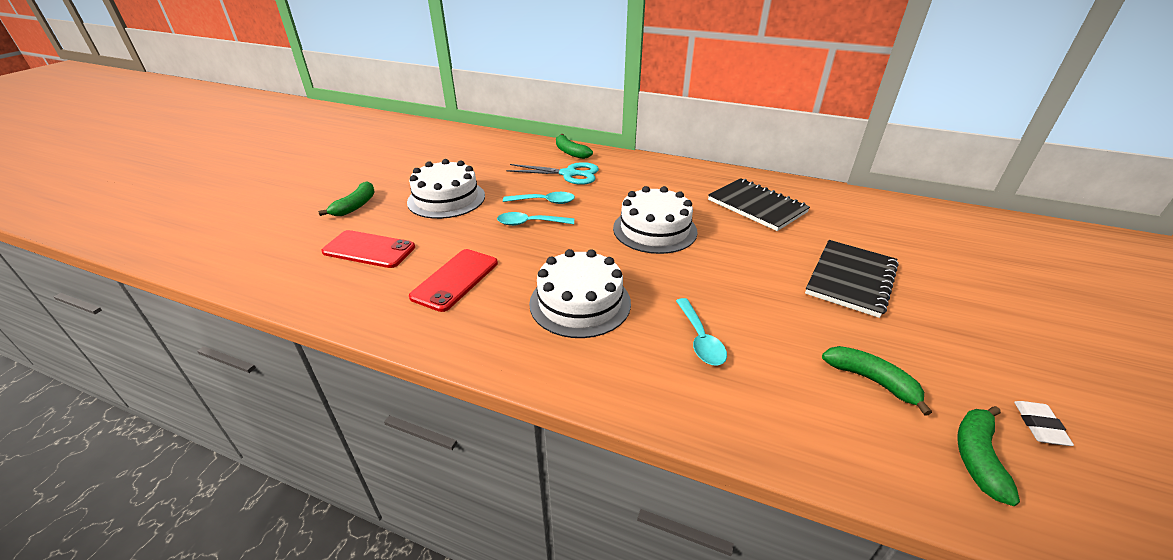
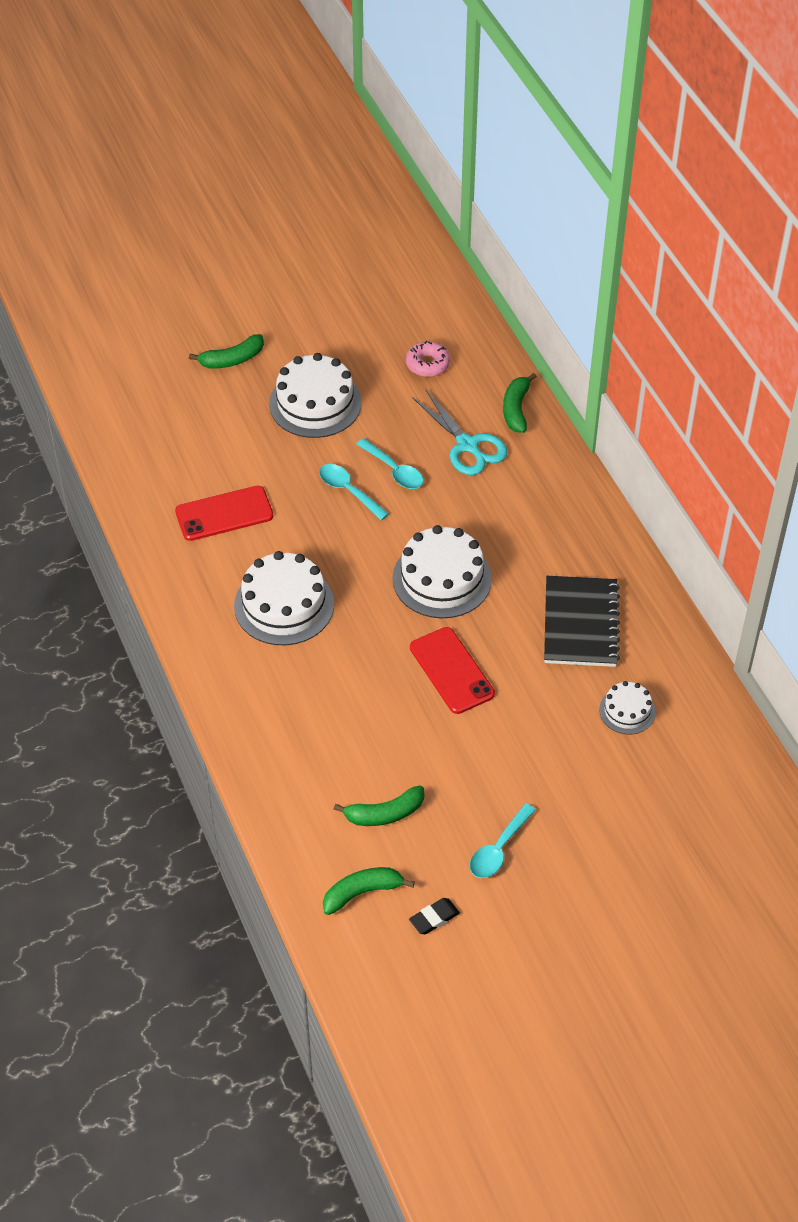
camera: 45 degrees right, 15 degrees up
(369, 249) = (195, 431): red phone -> red phone (452, 670)
(494, 157) = (427, 364): none -> pink donut
(700, 339) = (322, 699): turquoise spoon -> turquoise spoon (498, 849)
(850, 225) = (627, 711): none -> white cake
(851, 279) = (518, 750): black notebook -> none
(871, 380) = (384, 814): green banana -> green banana turned 75 degrees clockwise
(1039, 426) = (434, 918): white eraser -> black eraser

